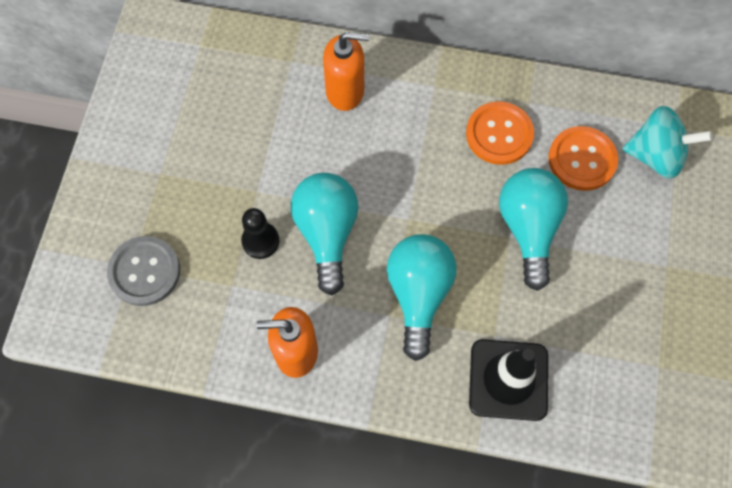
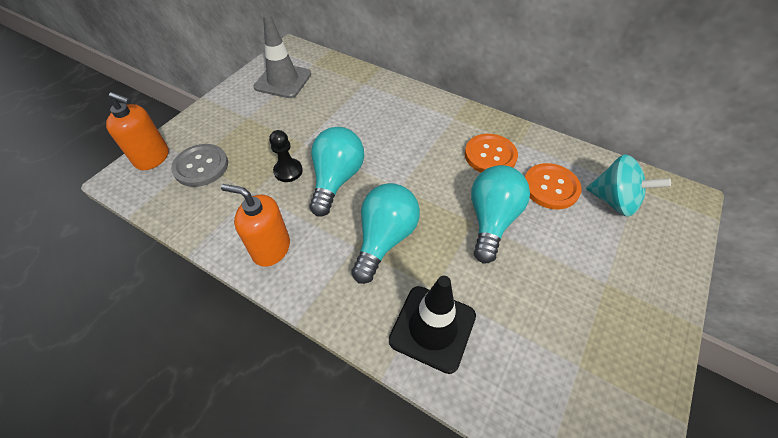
camera: 20 degrees right, 15 degrees down
(173, 92) = (283, 81): none -> grey traffic cone
(345, 91) = (391, 106): orange soap dispenser -> orange soap dispenser (152, 158)

